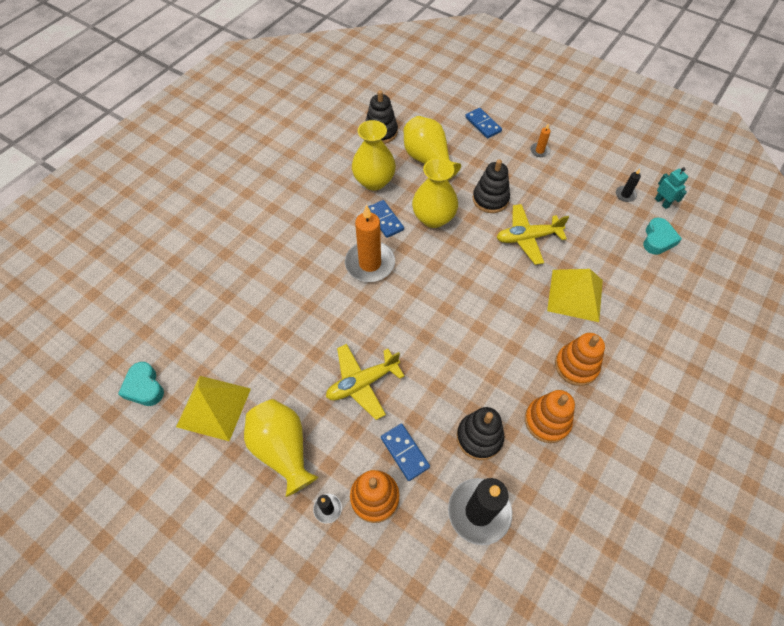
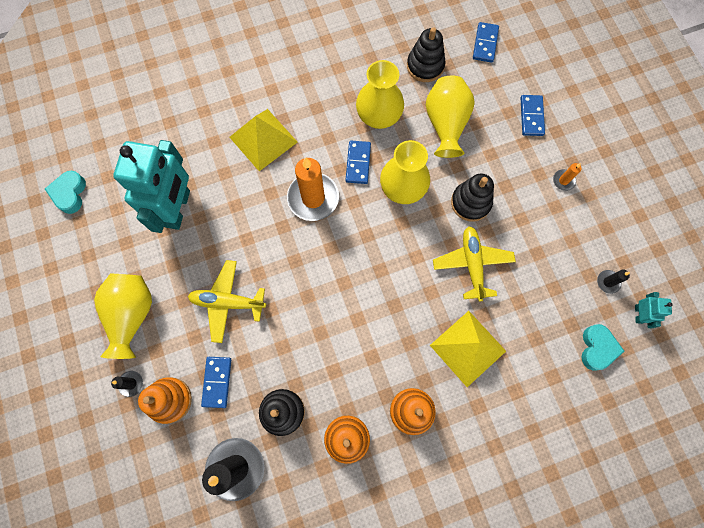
camera: 35 degrees right, 15 degrees up
(214, 407) = (107, 245): yellow pyramid -> yellow pyramid (263, 139)
(260, 338) = (178, 209): none -> turquoise robot
(411, 98) = (485, 43): none -> blue domino
(527, 238) = (472, 264): yellow plane -> yellow plane turned 60 degrees clockwise
(658, 239) = (597, 348): turquoise heart -> turquoise heart turned 45 degrees counterclockwise

